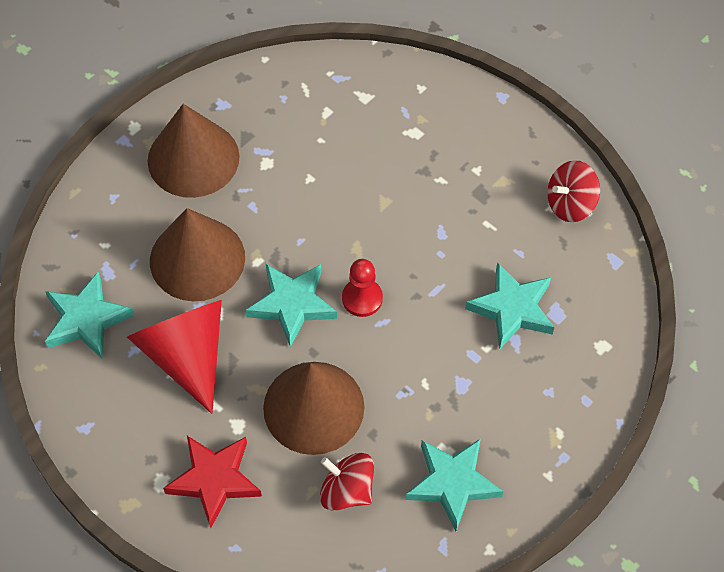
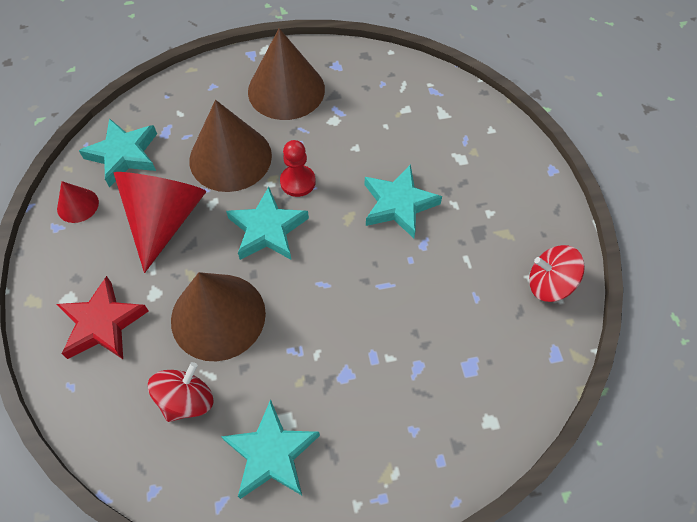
camera: 35 degrees right, 0 degrees up
(86, 395) = (77, 205): none -> red cone
(347, 491) = (186, 400): red spinning top -> red spinning top turned 60 degrees clockwise
(362, 298) = (322, 256): red pawn -> red pawn (298, 182)
(512, 309) = (435, 339): turquoise star -> turquoise star (398, 204)

